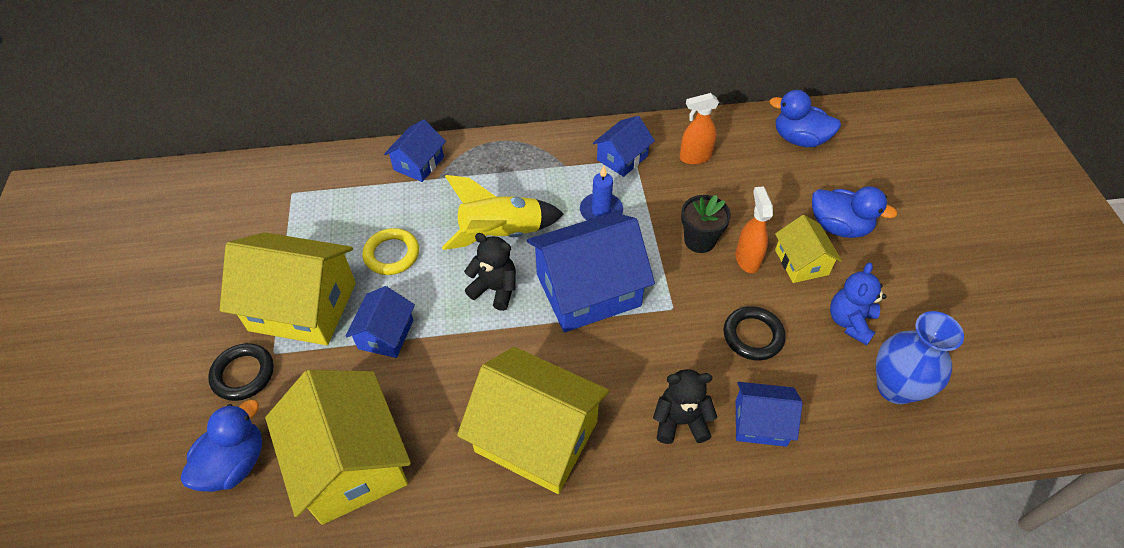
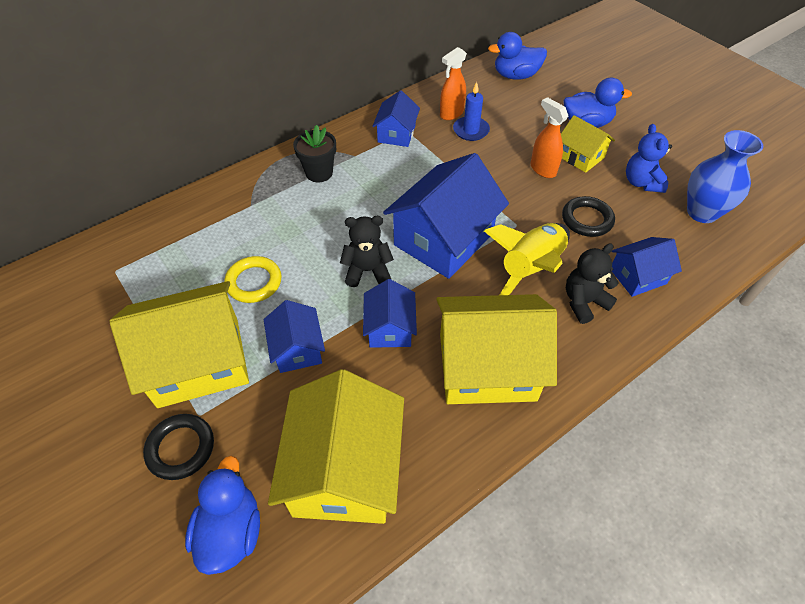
camera: 30 degrees left, 0 degrees up
(350, 462) = (344, 469): yellow house -> yellow house turned 60 degrees clockwise
(419, 163) = (224, 200): blue house -> blue house (390, 328)
(501, 234) = (341, 227): yellow rocket -> yellow rocket (530, 269)
(601, 211) = (409, 178): blue candle -> blue candle (471, 130)
(699, 240) = (499, 170): black flower pot -> black flower pot (319, 173)

